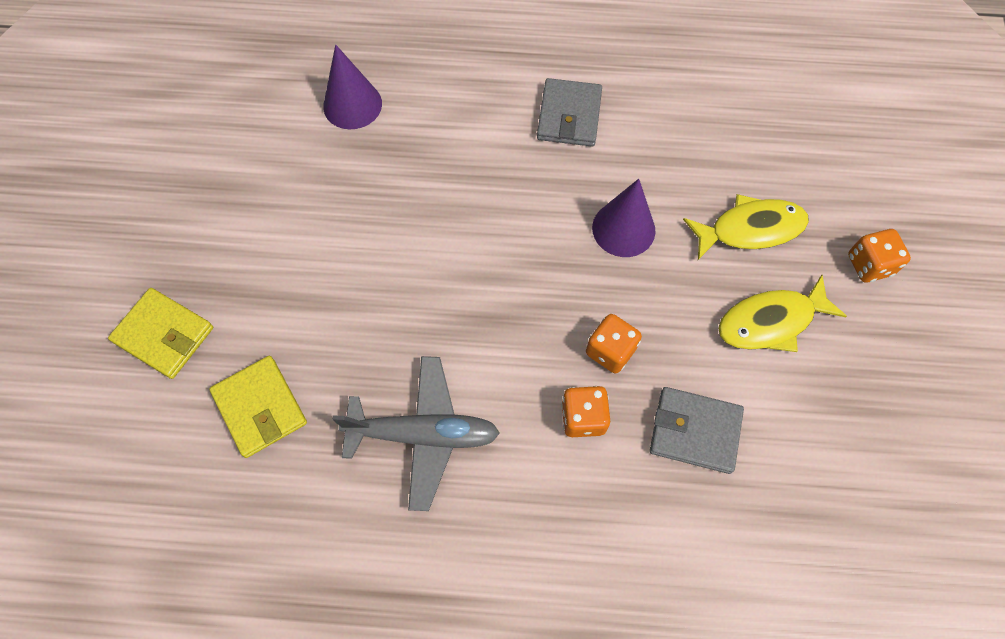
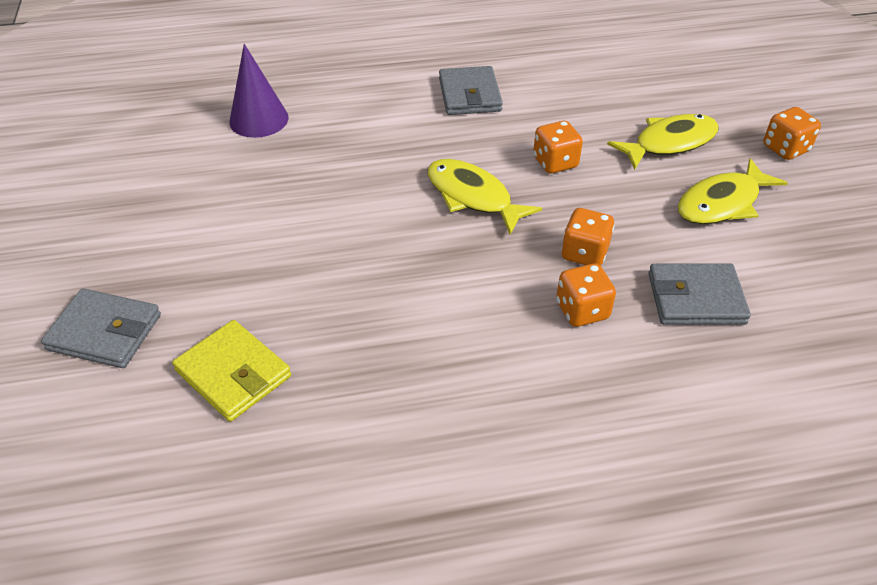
camera: 15 degrees left, 20 degrees down
(164, 335) = (105, 332): yellow wallet -> grey wallet
(423, 434) = (423, 359): grey plane -> none
(527, 255) = (472, 197): none -> yellow fish
(623, 229) = (555, 162): purple cone -> orange dice

